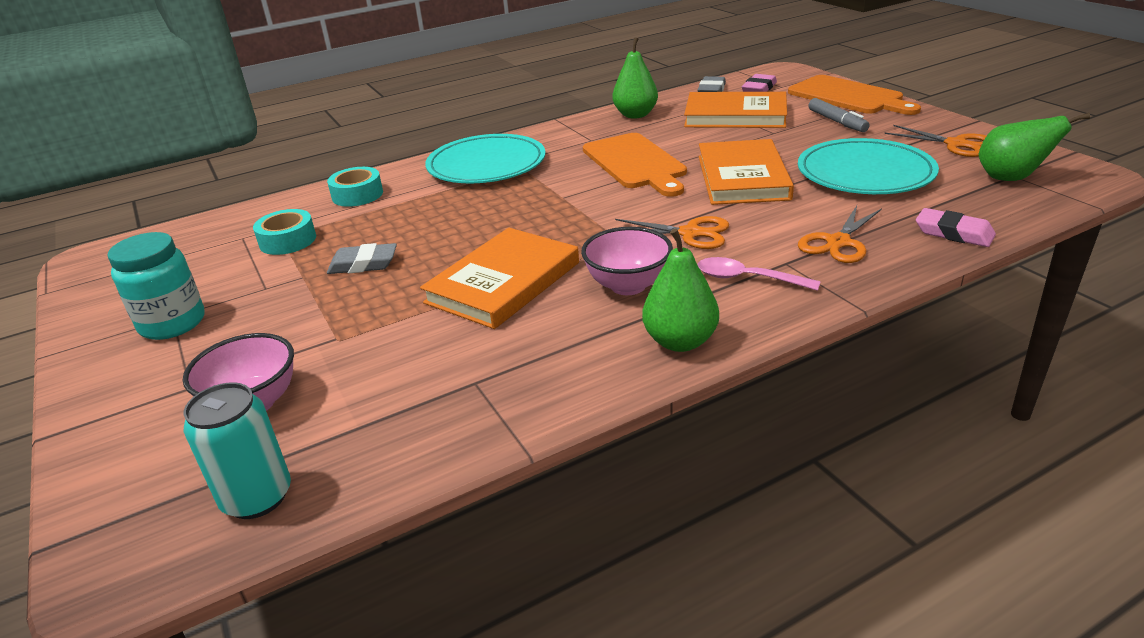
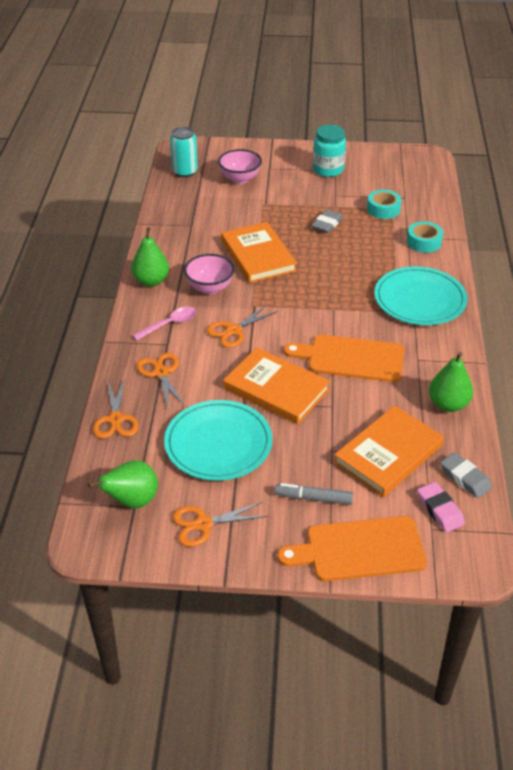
camera: 120 degrees right, 10 degrees up
(953, 233) = (116, 419): pink eraser -> orange scissors

